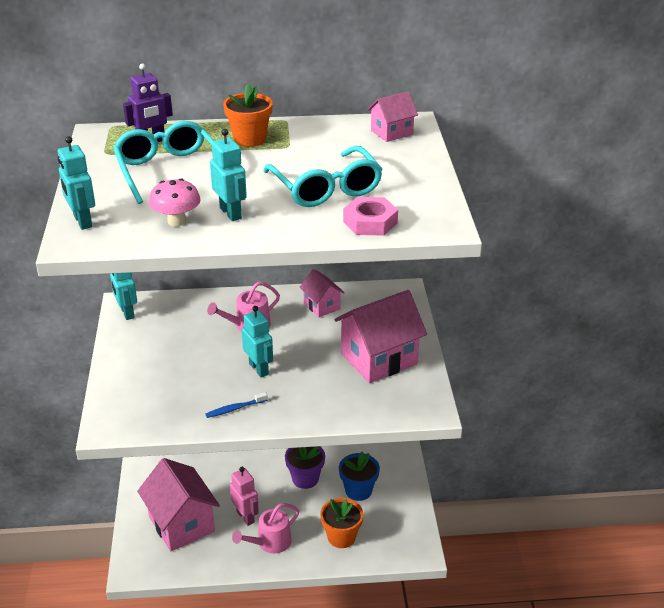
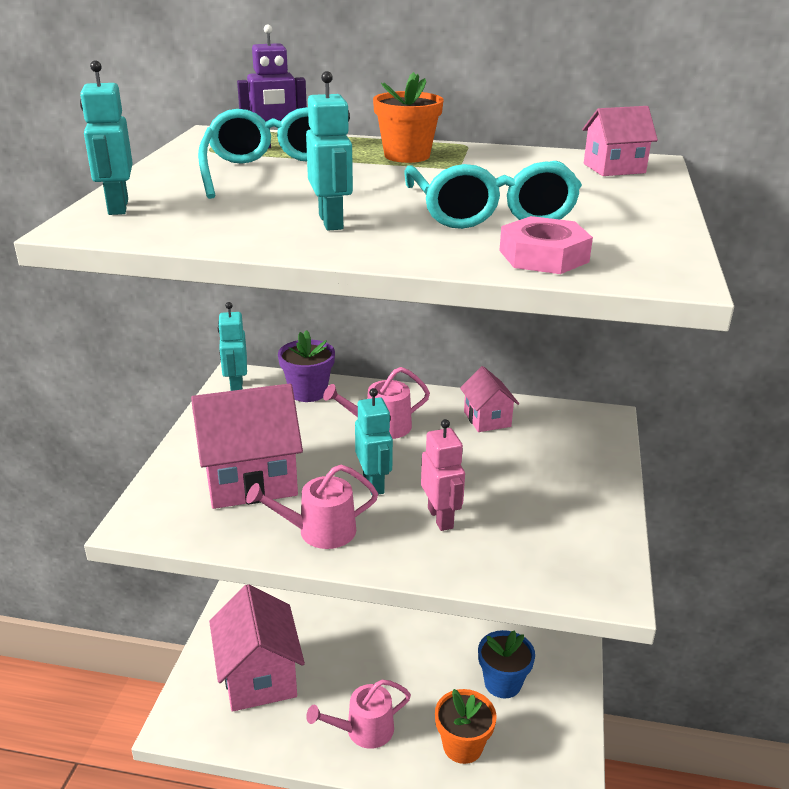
camera: 15 degrees right, 5 degrees down
(176, 221) = (247, 221): pink mushroom -> none
(235, 409) = (320, 531): blue toothbrush -> pink watering can
(245, 517) = (343, 686): pink robot -> pink robot (440, 518)
(305, 479) = (436, 650): purple flower pot -> purple flower pot (308, 392)
(379, 359) = (548, 501): pink house -> pink house (250, 479)

